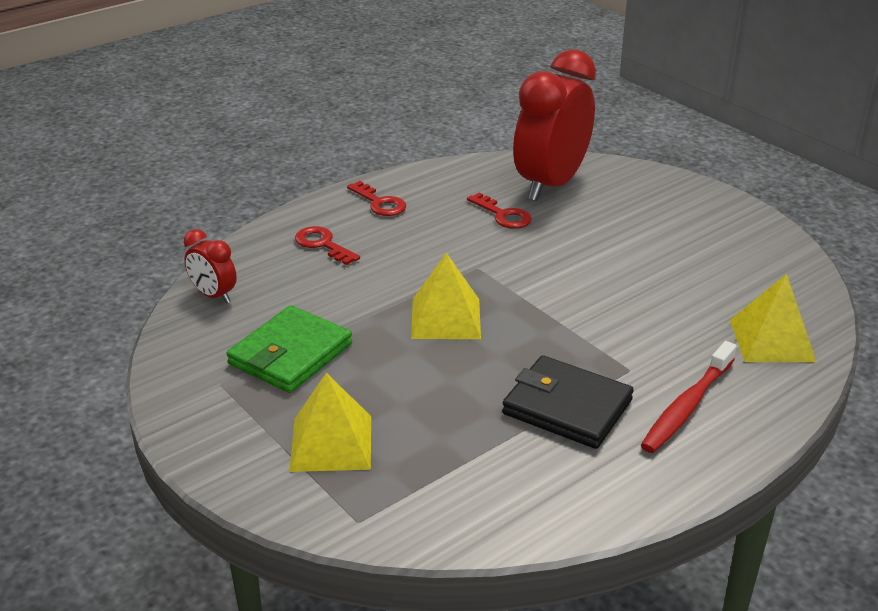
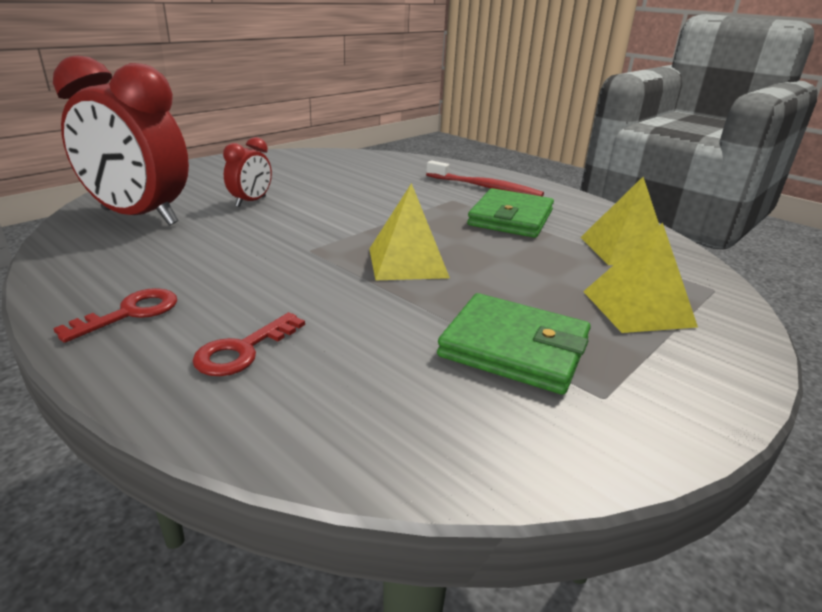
camera: 100 degrees left, 5 degrees down
(214, 295) = (399, 444): red clock -> red clock (251, 202)
(503, 215) = (199, 238): red key -> none
(567, 407) = (510, 218): black wallet -> green wallet
(772, 340) = (401, 165): yellow pyramid -> yellow pyramid (624, 249)

